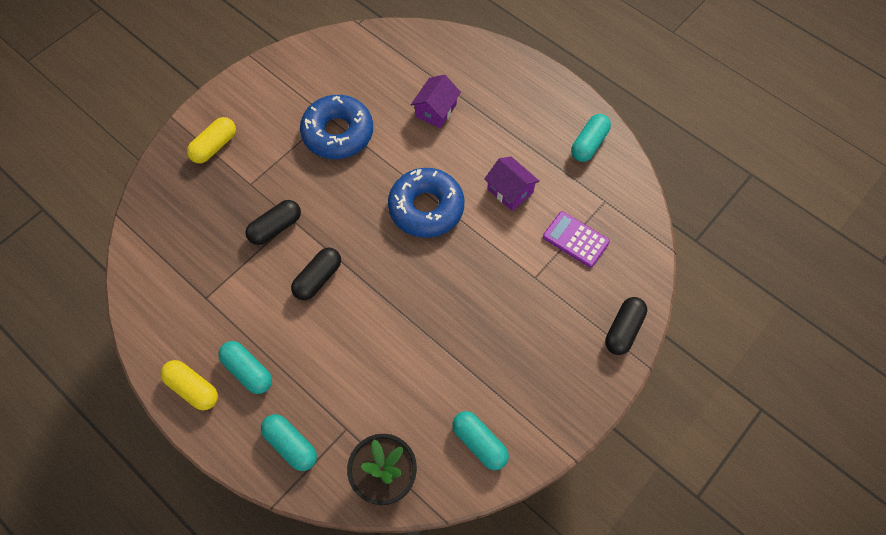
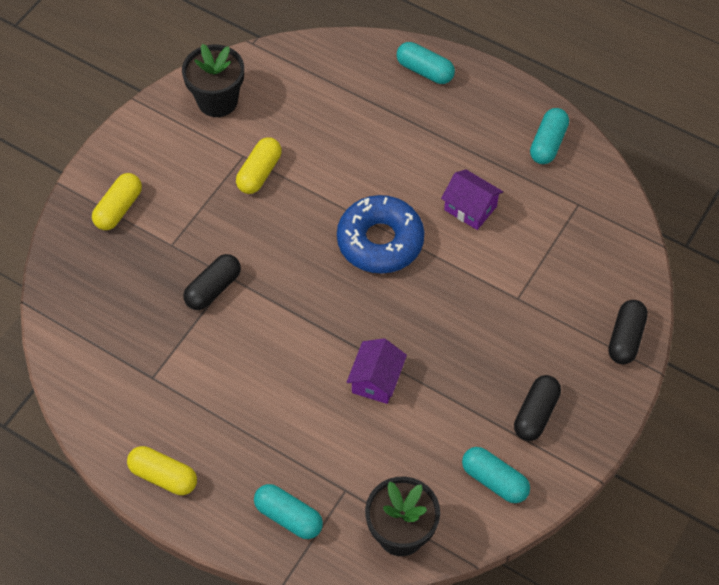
camera: 10 degrees left, 5 degrees down
(248, 371) = (221, 447): turquoise capsule -> turquoise capsule (425, 71)
(318, 67) = (217, 101): none -> black flower pot
(318, 278) = (275, 336): black capsule -> black capsule (535, 414)
(338, 133) = (259, 173): blue donut -> yellow capsule
(436, 110) = (366, 131): purple house -> purple house (376, 380)
(575, 239) = (554, 250): purple calculator -> none

